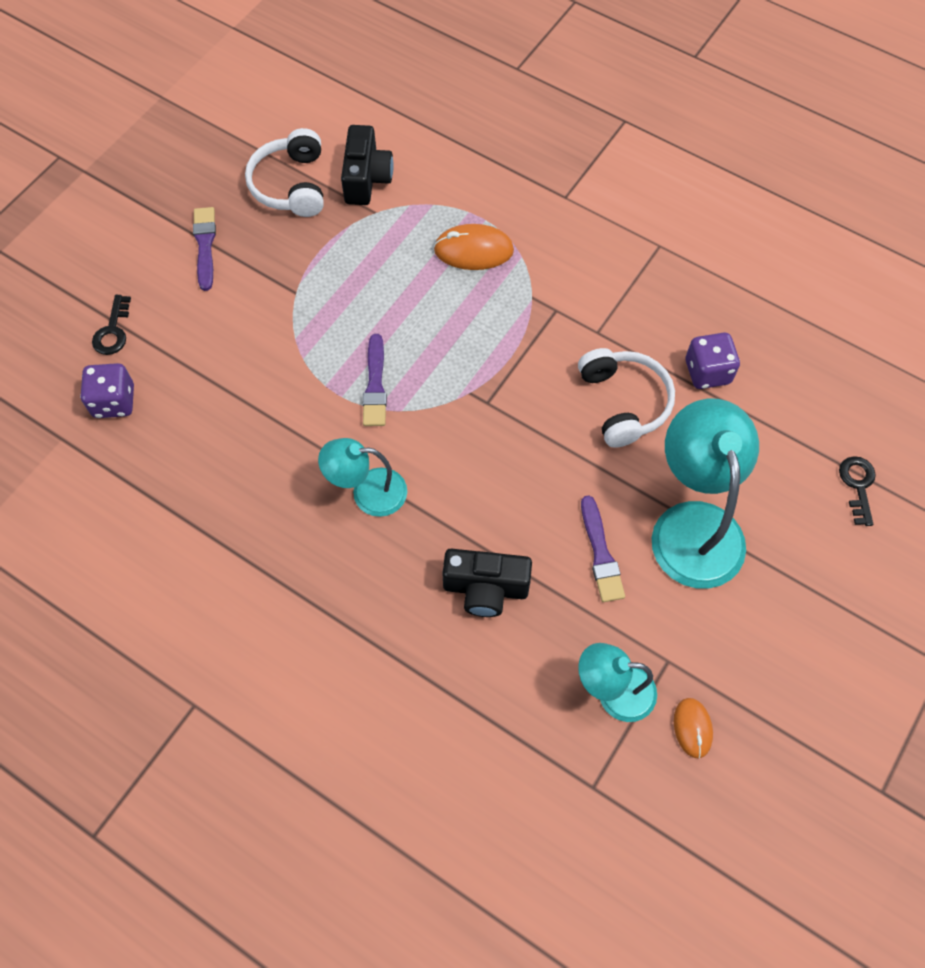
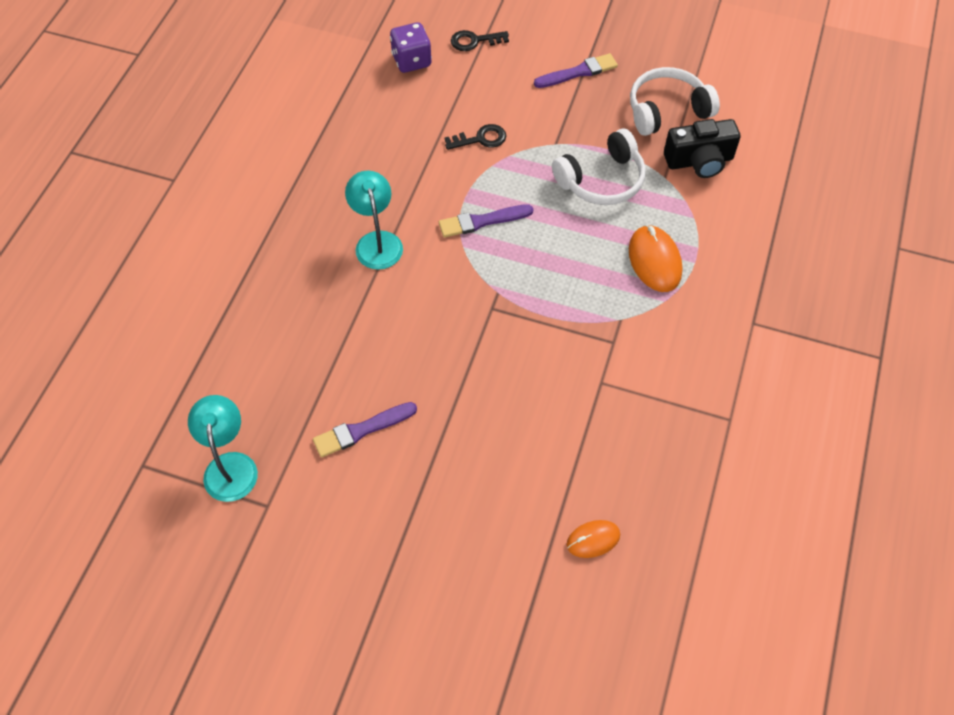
camera: 75 degrees right, 5 degrees down
(485, 588) = (307, 347): black camera -> none
(624, 402) = (528, 420): white headphones -> white headphones (601, 180)
(692, 728) = (206, 537): orange mouse -> orange mouse (593, 539)
(693, 525) = (411, 505): turquoise lamp -> none
(707, 372) = (589, 490): purple dice -> none
(857, 485) = (499, 661): black key -> black key (481, 139)

